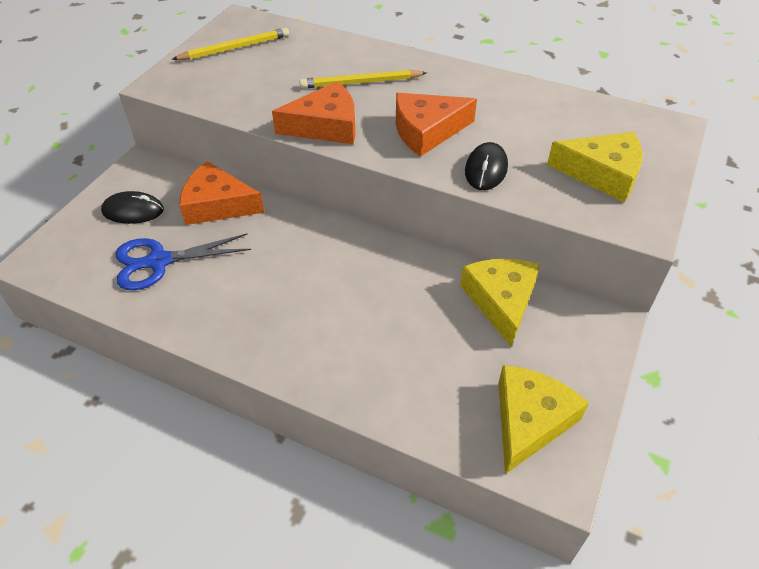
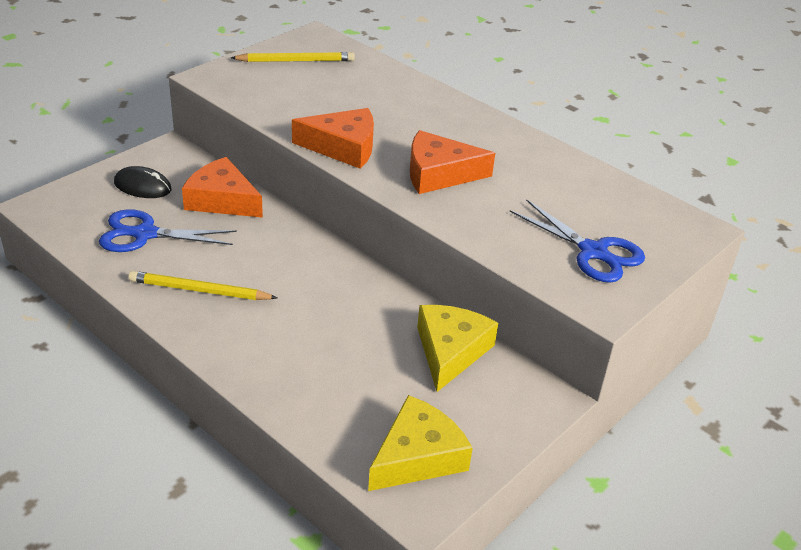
camera: 15 degrees right, 10 degrees down
(361, 82) = (400, 117): yellow pencil -> yellow pencil (200, 290)
(486, 169) = (476, 220): black mouse -> none
(602, 174) = (593, 252): yellow cheese -> blue scissors

